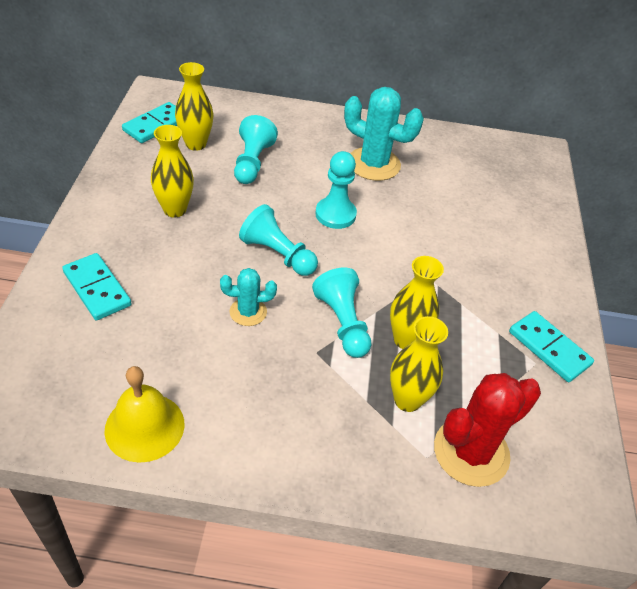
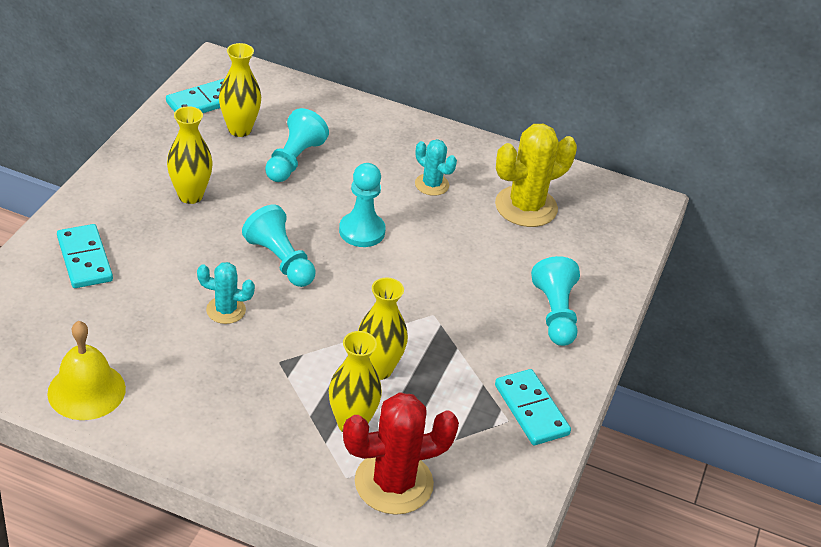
camera: 15 degrees right, 5 degrees down
(343, 323) = (319, 340): turquoise pawn -> turquoise pawn (555, 314)
(373, 164) = (432, 185): turquoise cactus -> turquoise cactus, size x0.55
(455, 169) = (526, 207): none -> yellow cactus

